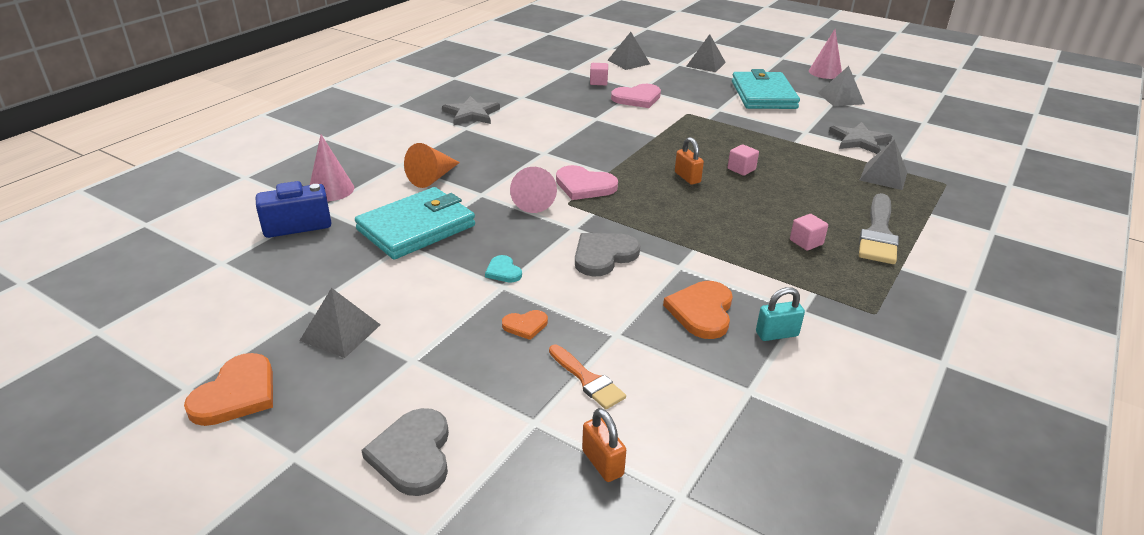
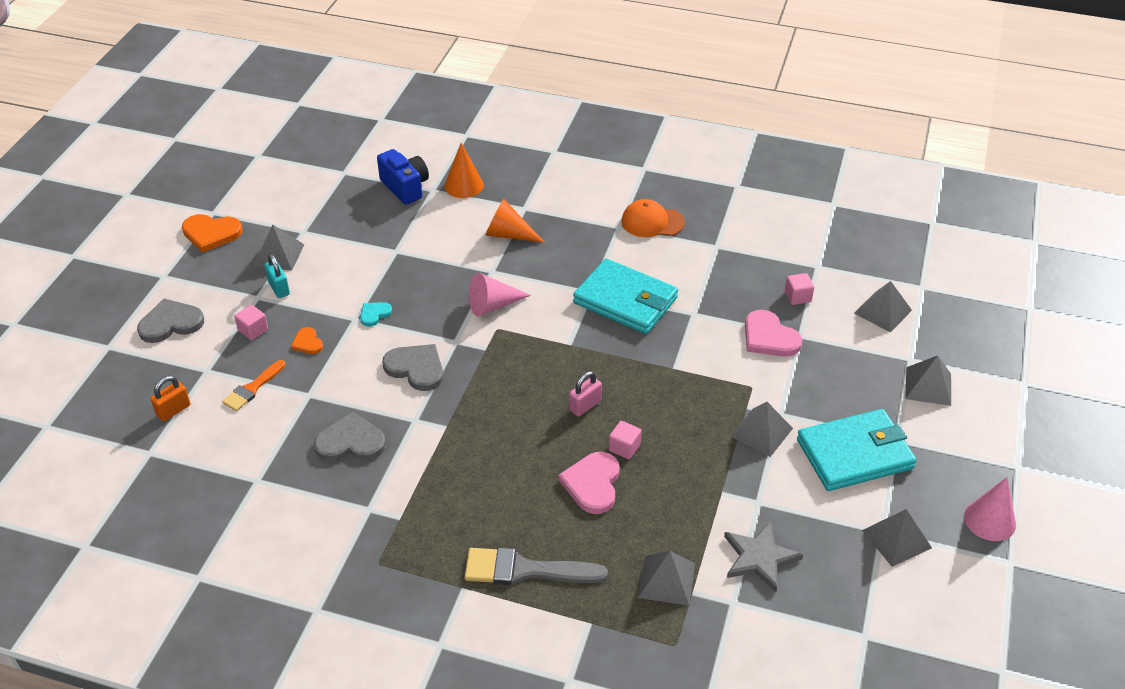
camera: 75 degrees right, 10 degrees up
(331, 189) = (464, 185): pink cone -> orange cone
(416, 228) = (422, 250): turquoise wallet -> turquoise wallet (625, 301)
(471, 114) = (652, 222): grey star -> orange cap
(584, 186) = (535, 333): pink heart -> pink heart (592, 484)
(687, 177) = (585, 405): orange padlock -> pink padlock
(702, 311) = (350, 442): orange heart -> grey heart
(735, 118) = (761, 432): none -> grey pyramid
(777, 334) = (330, 493): turquoise padlock -> turquoise padlock (279, 288)
(806, 242) = (486, 509): pink cube -> pink cube (253, 330)

